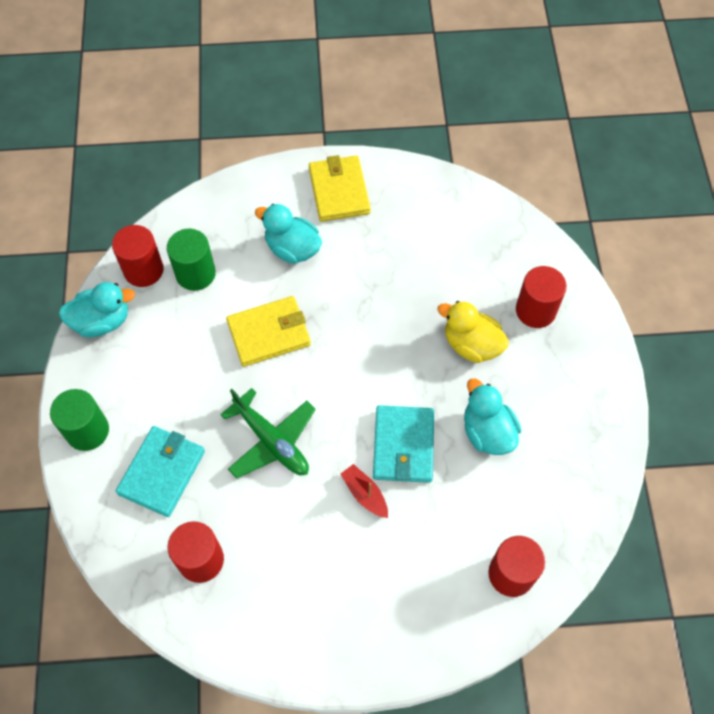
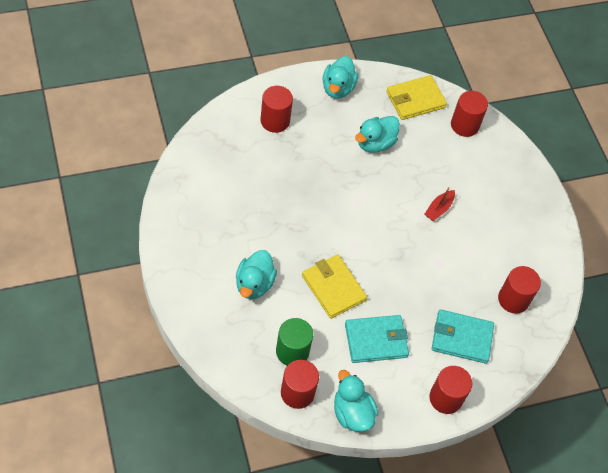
camera: 110 degrees left, 5 degrees down
(87, 431) = (445, 398): green cylinder -> red cylinder
(272, 441) = (418, 271): green plane -> none
(339, 191) = (191, 259): yellow wallet -> yellow wallet (415, 99)
(403, 446) = (398, 190): turquoise wallet -> turquoise wallet (376, 340)
(471, 344) = (311, 157): yellow duck -> none
(590, 401) = (338, 88): none -> turquoise duck

